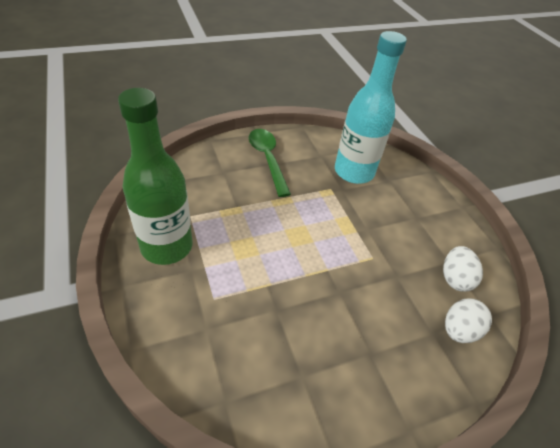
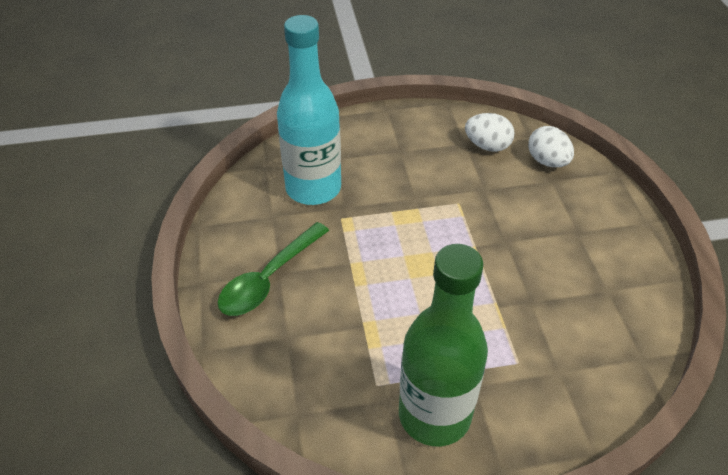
camera: 75 degrees left, 0 degrees up
(267, 159) = (269, 278): green spoon -> green spoon turned 45 degrees counterclockwise

